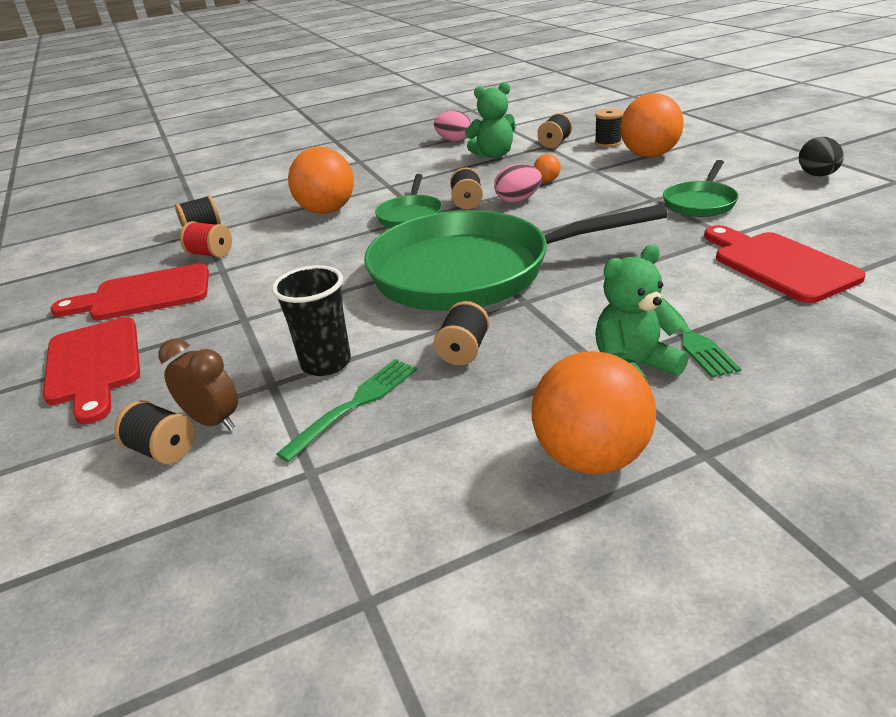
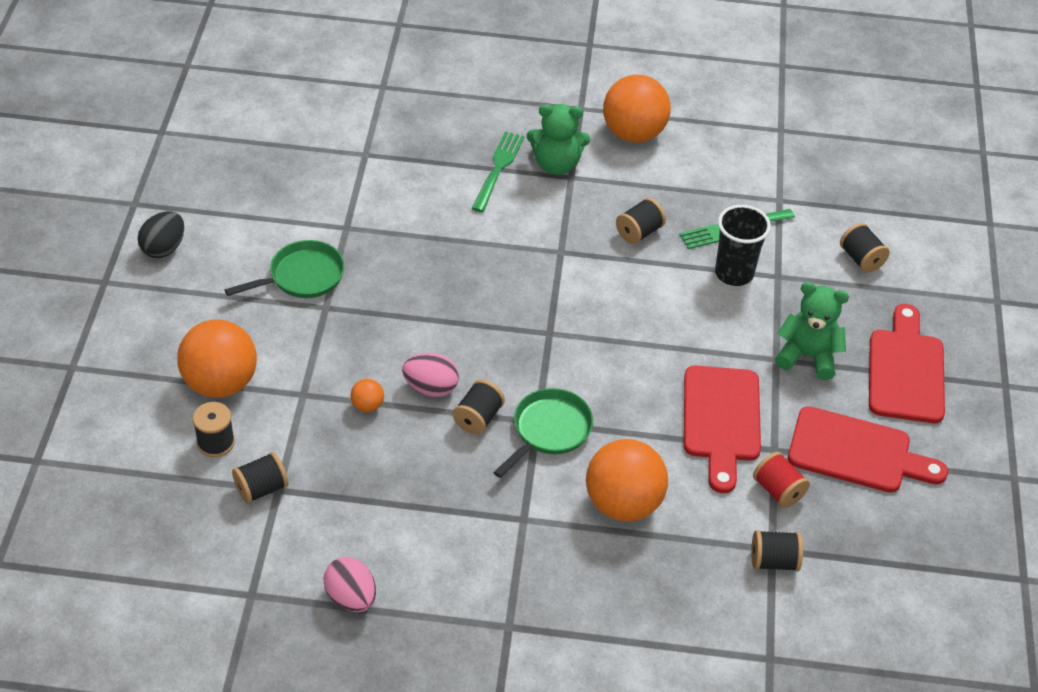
camera: 155 degrees left, 15 degrees up
(213, 421) = (825, 264): brown clock -> none
(472, 271) = (567, 307): green pan -> none
(493, 155) = (352, 511): green teddy bear -> green teddy bear (807, 356)
(778, 264) = (364, 182): red cutting board -> red cutting board (721, 420)

